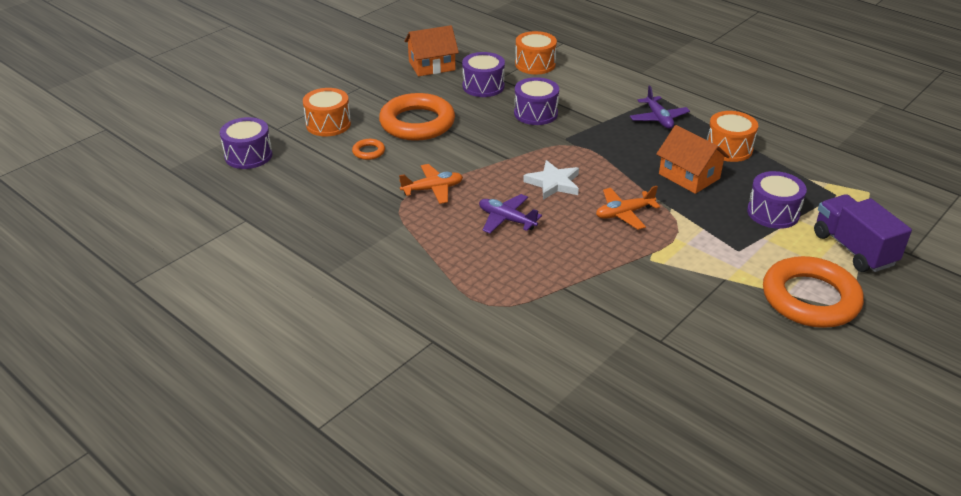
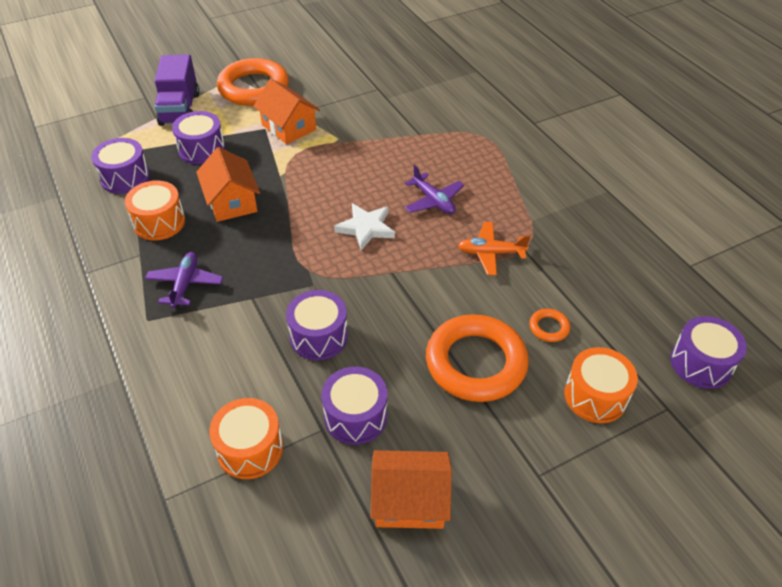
camera: 160 degrees left, 10 degrees up
(624, 213) = (325, 180): orange plane -> none
(714, 258) = (289, 127): none -> orange house
(805, 172) = (125, 177): none -> purple drum

